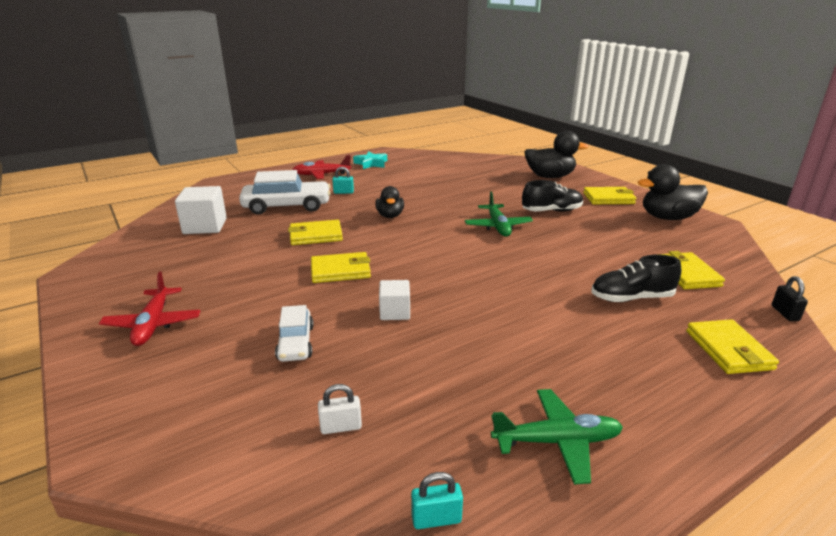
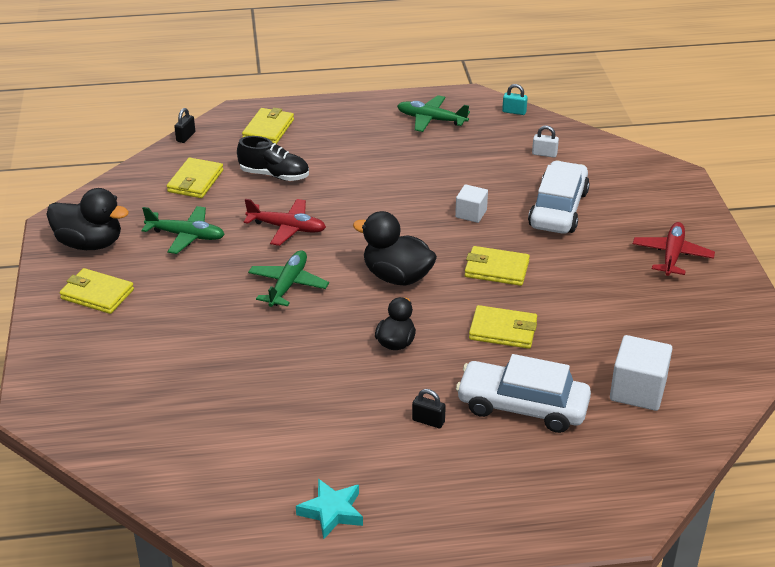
camera: 155 degrees left, 10 degrees up
(295, 343) = (558, 209): white car -> white car, size x1.76
(321, 174) = (439, 495): red plane -> red plane (287, 228)
(343, 192) = (428, 421): turquoise padlock -> black padlock
(550, 177) = (96, 368): black duck -> black duck (397, 277)
(551, 211) = (197, 292): black shoe -> none
(615, 236) = (186, 236): none -> green plane

